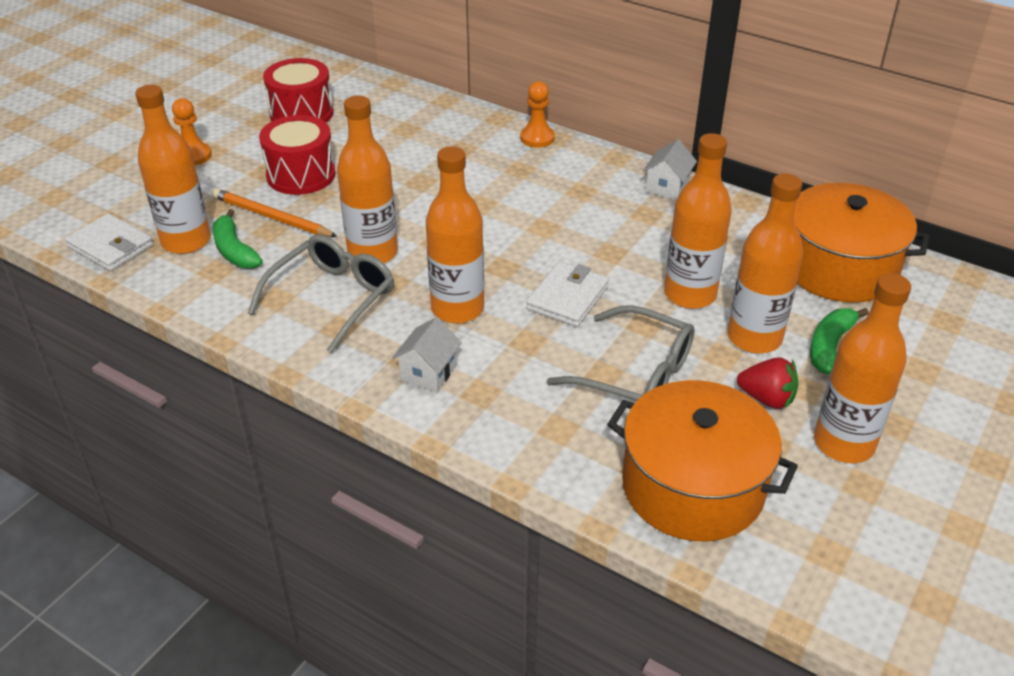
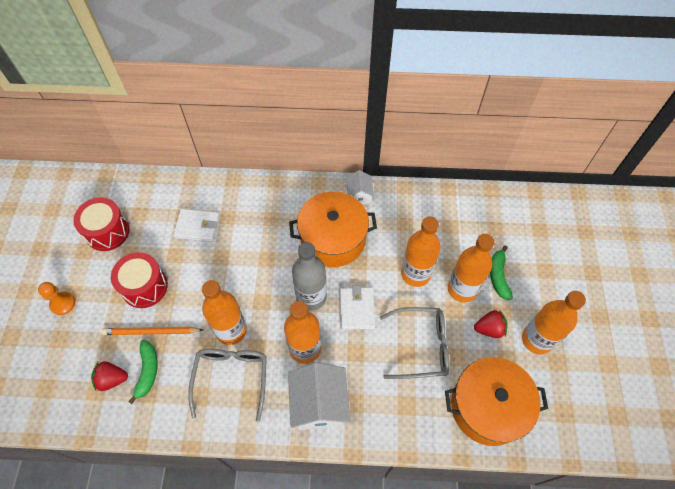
camera: 30 degrees left, 20 degrees up
(110, 246) = (66, 409): white wallet -> white wallet (197, 226)
(186, 241) = (112, 379): orange bottle -> red strawberry
(234, 250) = (147, 371): green banana -> green banana turned 120 degrees counterclockwise
(428, 372) = (319, 404): white house -> white house, size x1.82
(511, 261) = (311, 297): none -> grey bottle
(537, 138) = (265, 187): orange pawn -> none
(839, 267) = (474, 216): orange pot -> orange pot (333, 239)

